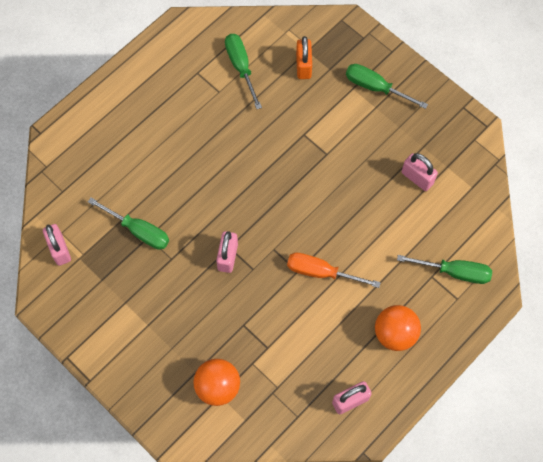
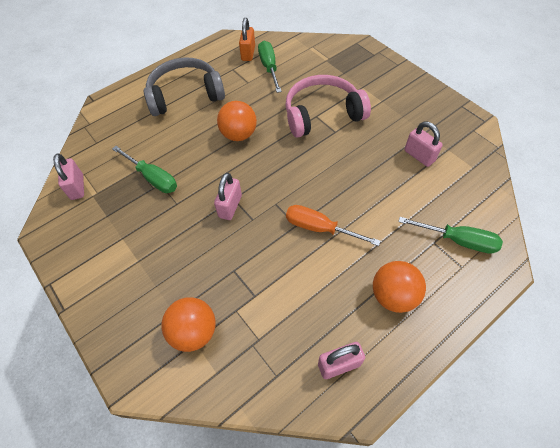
camera: 10 degrees right, 10 degrees down
(148, 116) = (185, 95): none -> grey headphones
(221, 167) = (239, 135): none -> orange ball
(303, 66) = (321, 70): orange padlock -> orange padlock (248, 53)
(310, 131) = (322, 114): none -> pink headphones
(375, 88) = (382, 87): green screwdriver -> none

